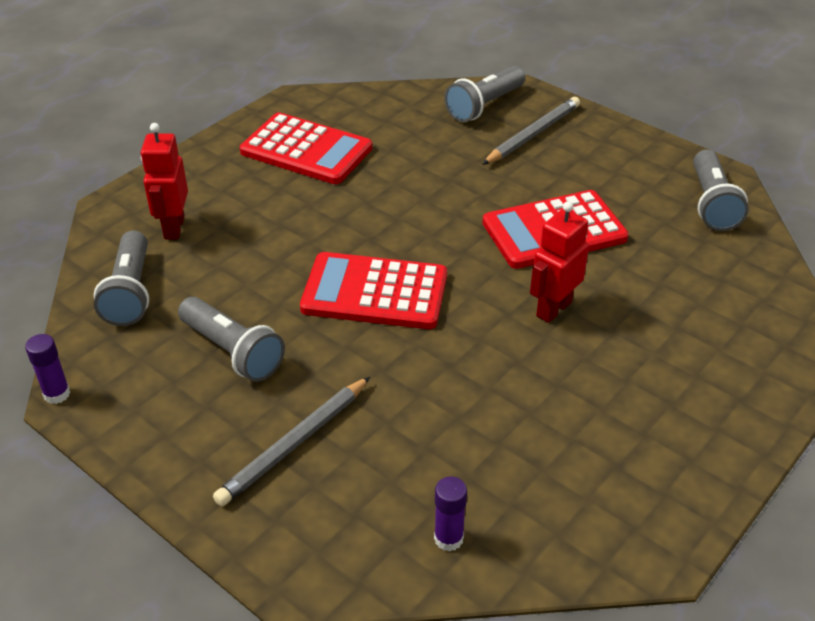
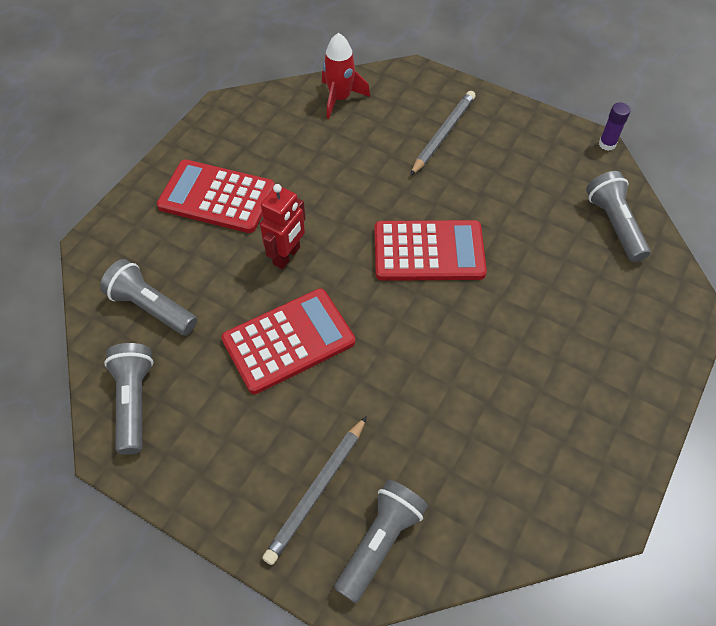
camera: 170 degrees right, 15 degrees up
(173, 228) = (623, 294): red robot -> none
(233, 352) = (511, 188): grey flashlight -> grey flashlight (151, 307)
(306, 150) = (556, 421): red calculator -> red calculator (217, 197)
(448, 538) = (340, 98): purple glue stick -> red rocket

